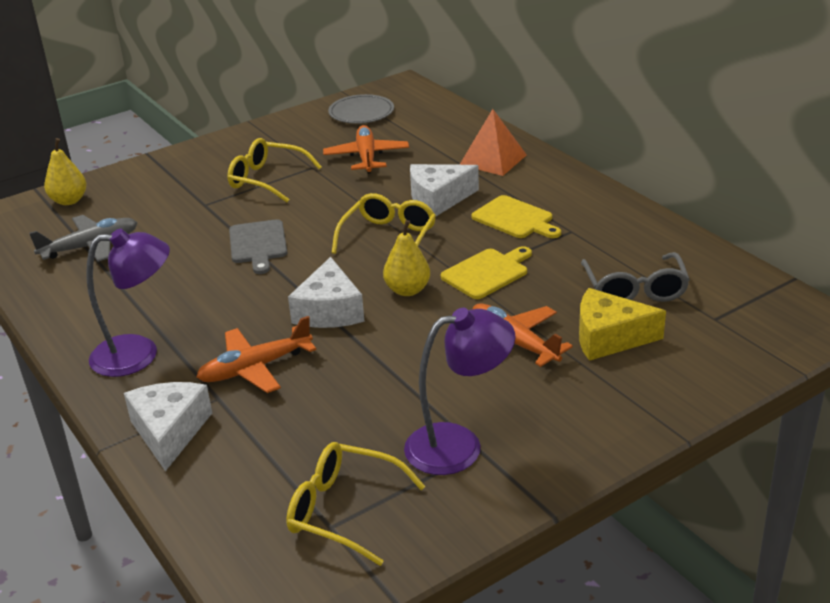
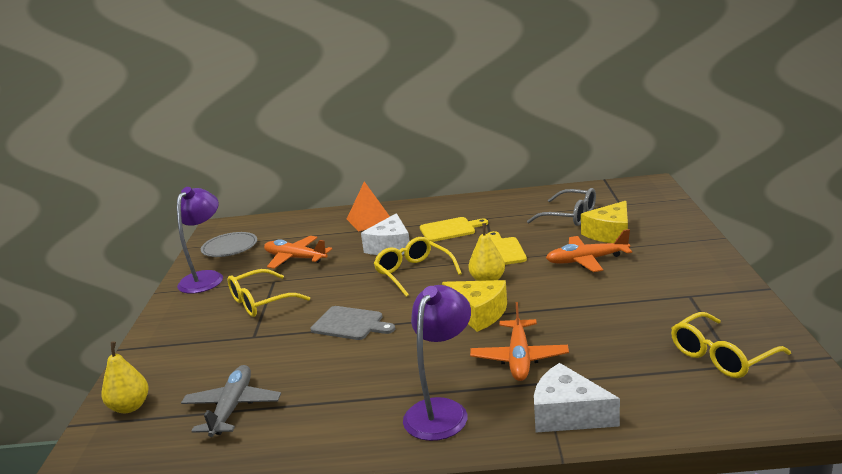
camera: 55 degrees left, 10 degrees down
(329, 311) = (478, 313): white cheese -> yellow cheese
(459, 445) = (680, 301): purple lamp -> purple lamp (206, 278)

